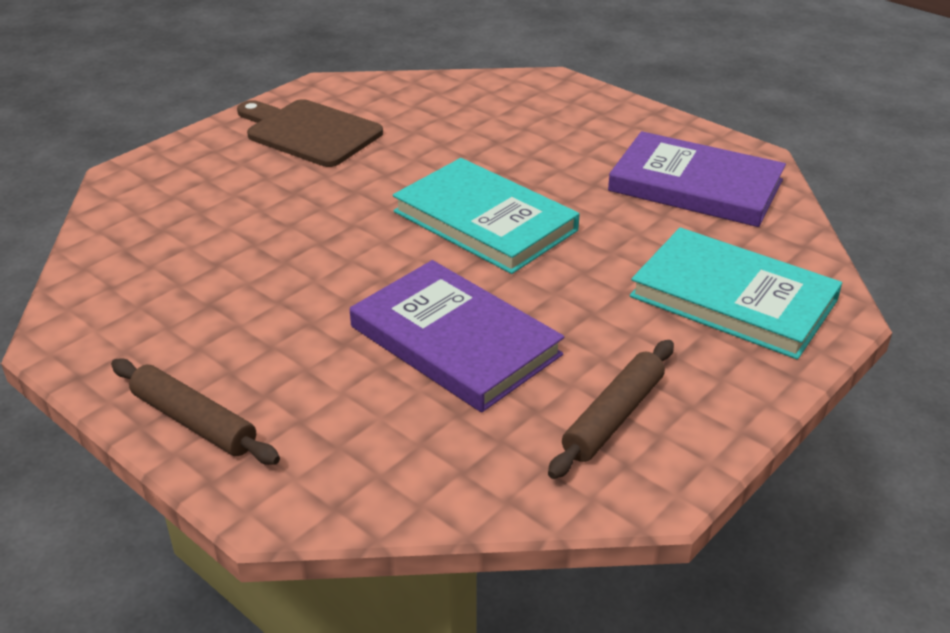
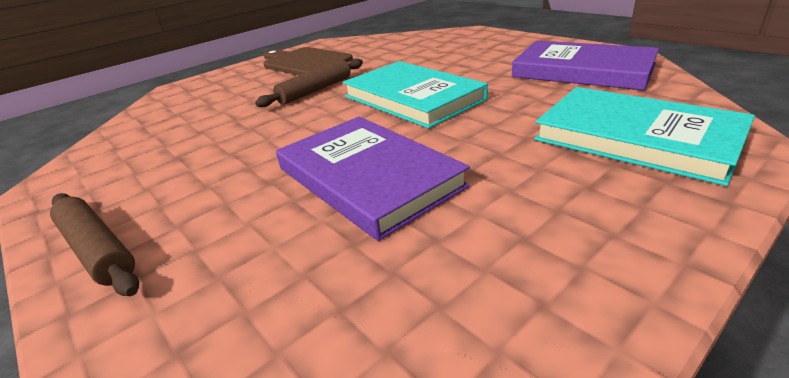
camera: 10 degrees right, 5 degrees down
(613, 417) = (524, 246): brown rolling pin -> brown rolling pin (315, 90)

